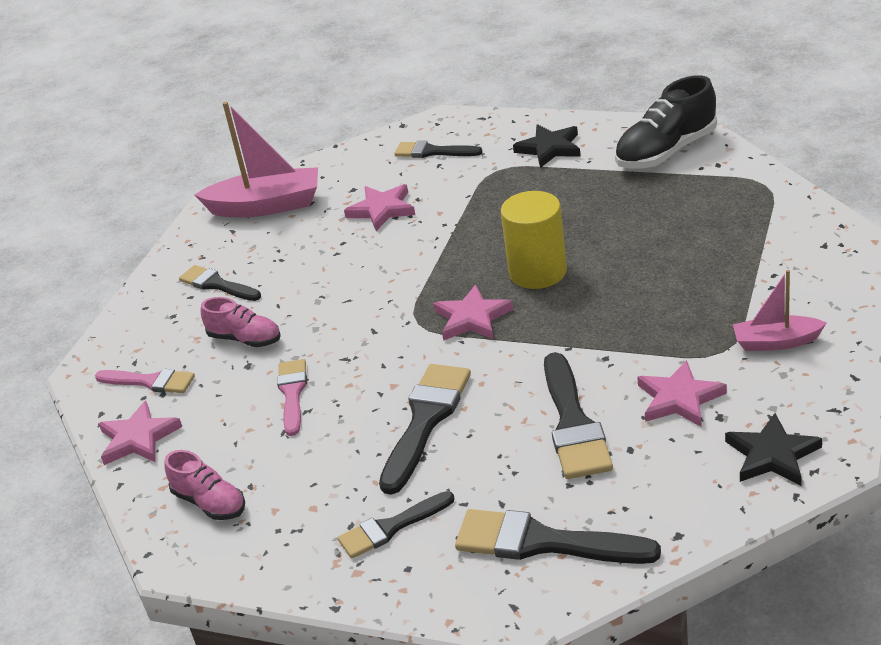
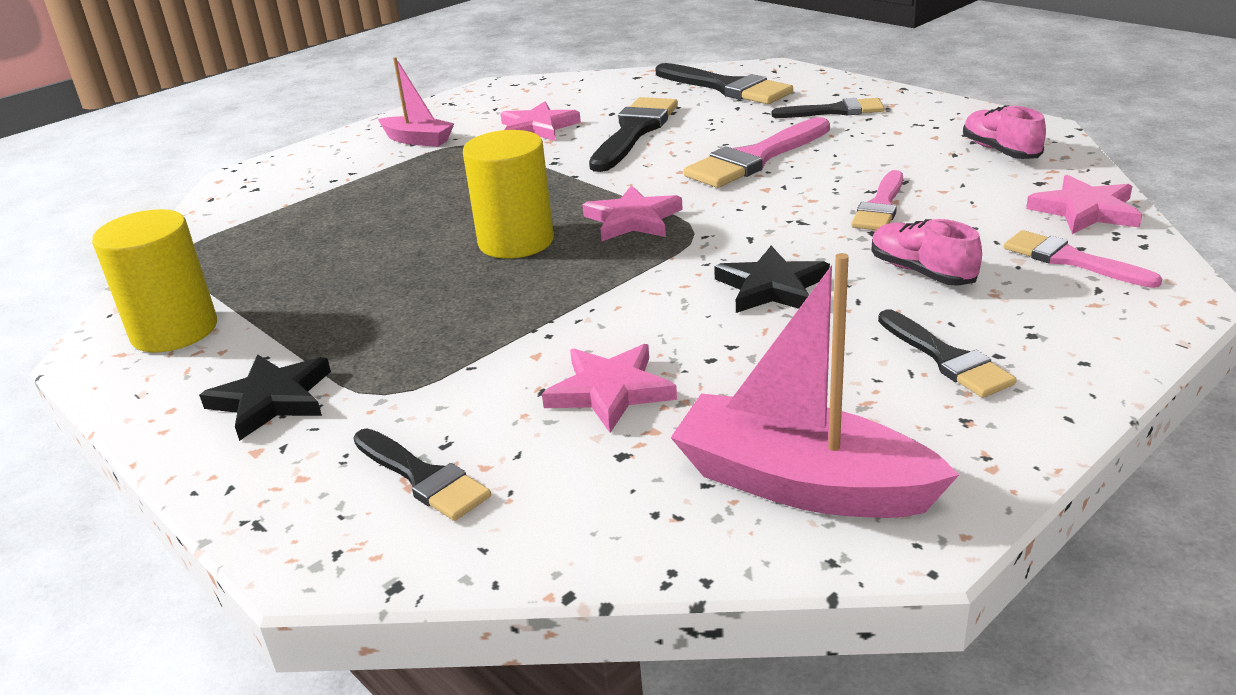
camera: 155 degrees left, 5 degrees down
(425, 421) = (755, 158): black brush -> pink brush
(666, 152) = (174, 330): black shoe -> yellow cylinder
(772, 455) = (526, 93): black star -> black star (772, 287)

